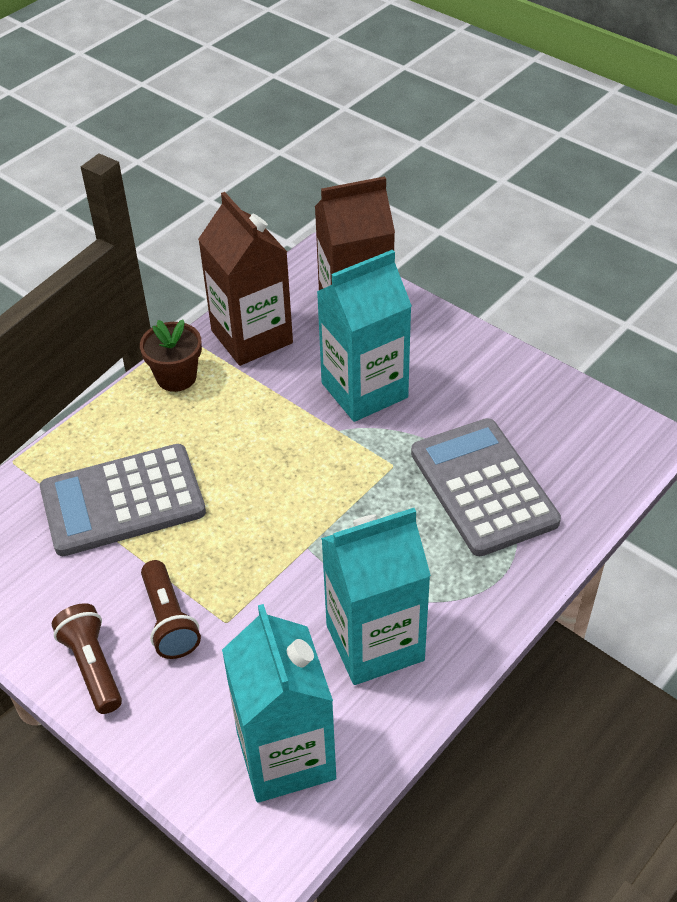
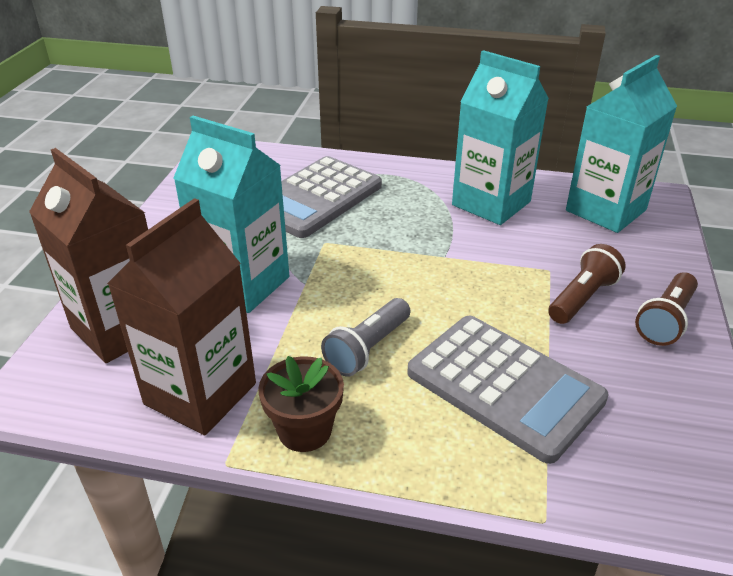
camera: 120 degrees left, 10 degrees down
(226, 438) = (368, 348): none -> grey flashlight

